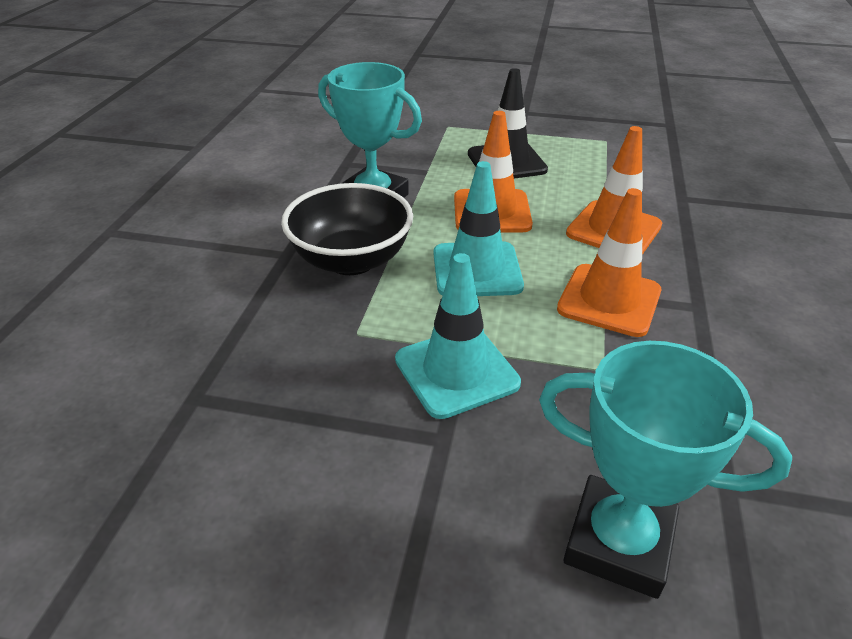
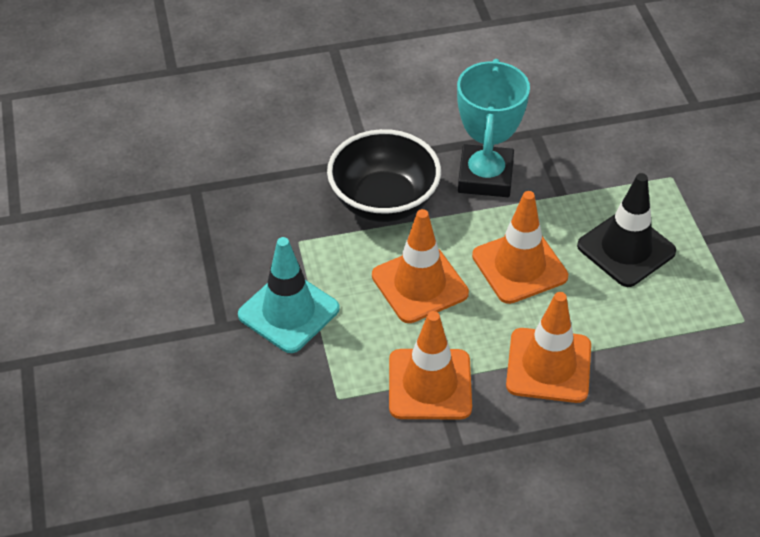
camera: 65 degrees right, 10 degrees up
(477, 270) = (419, 284): turquoise traffic cone -> orange traffic cone
(618, 542) = (181, 438): turquoise trophy -> none

